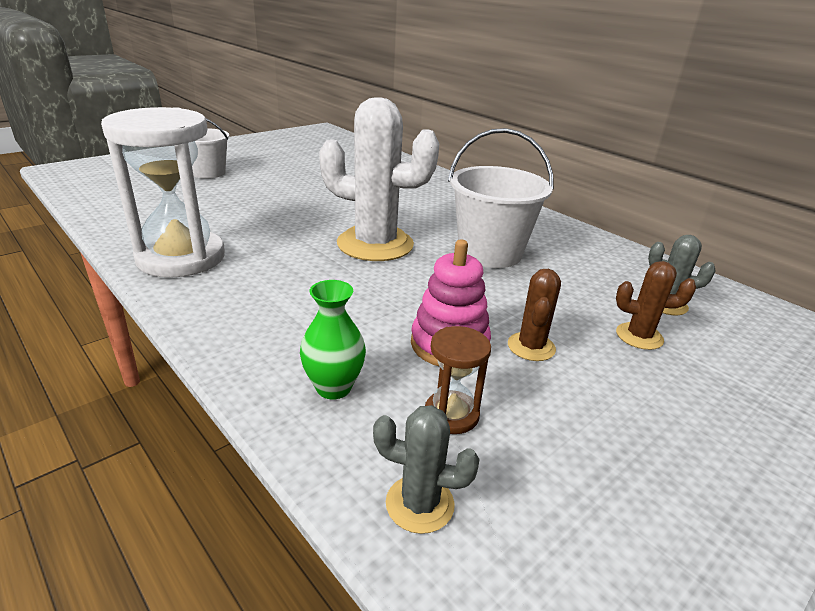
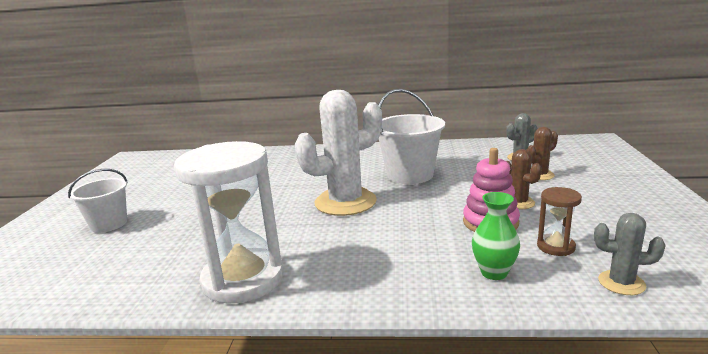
camera: 40 degrees left, 10 degrees down
(419, 504) = (621, 283): grey cactus -> grey cactus turned 45 degrees clockwise

